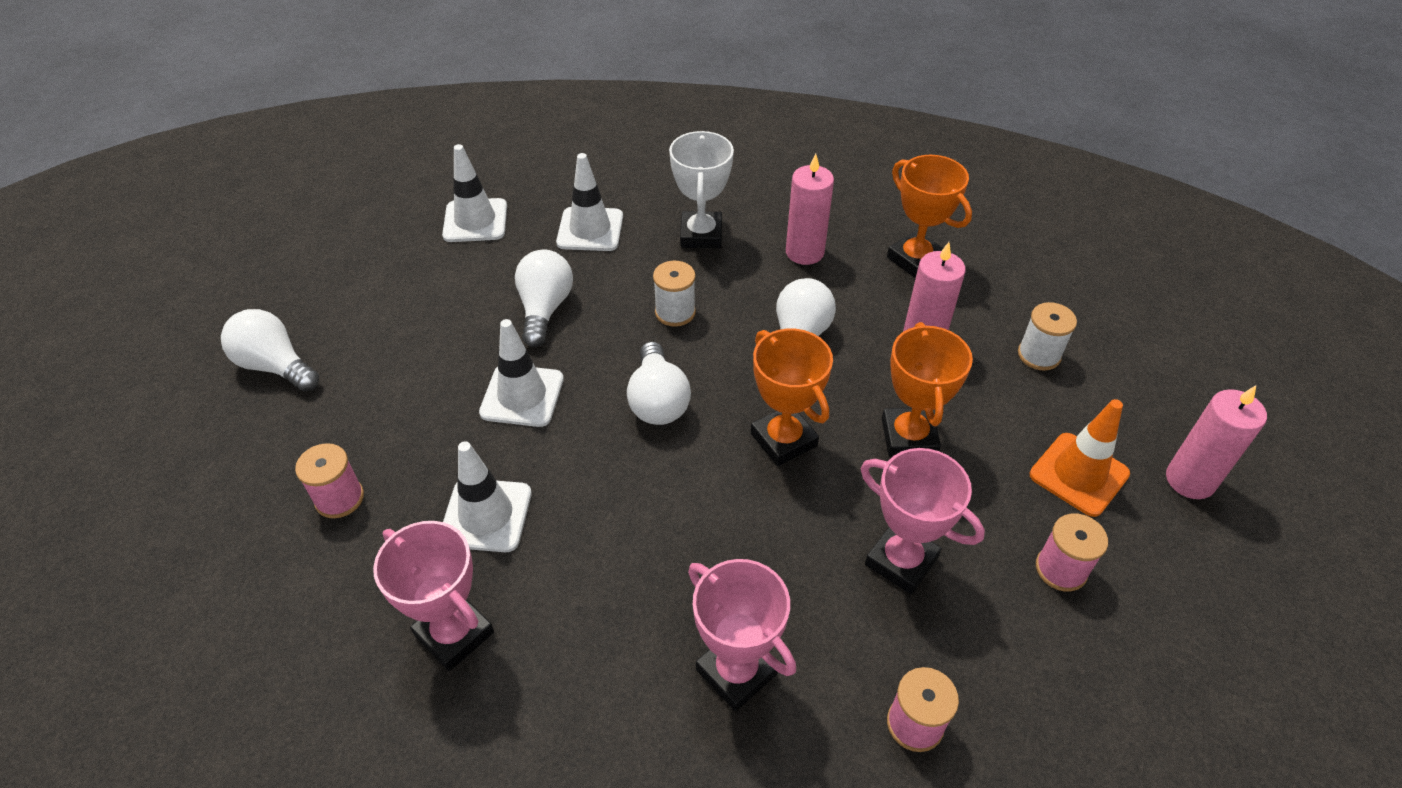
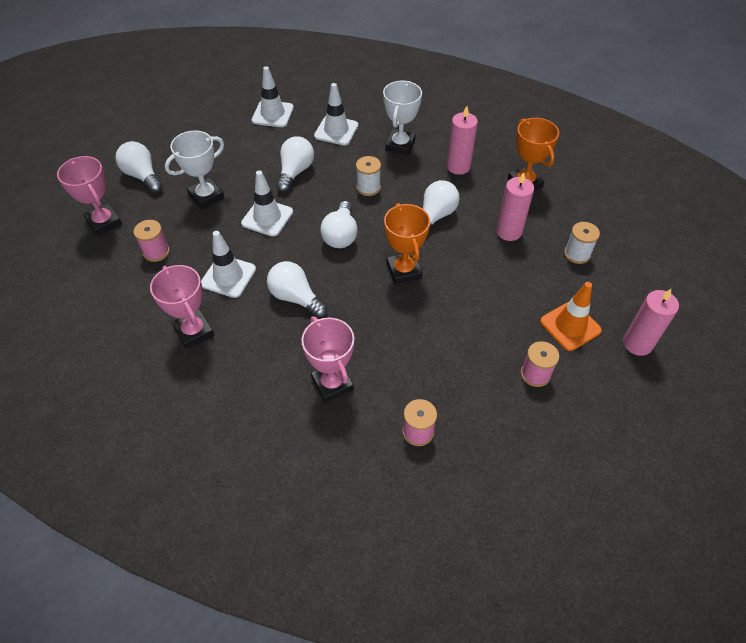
camera: 15 degrees right, 5 degrees up
(403, 380) = (206, 196): none -> white trophy
(618, 527) = (295, 297): none -> white light bulb
(901, 561) = (445, 349): pink trophy -> pink trophy (104, 222)
(909, 437) = (477, 284): orange trophy -> none

